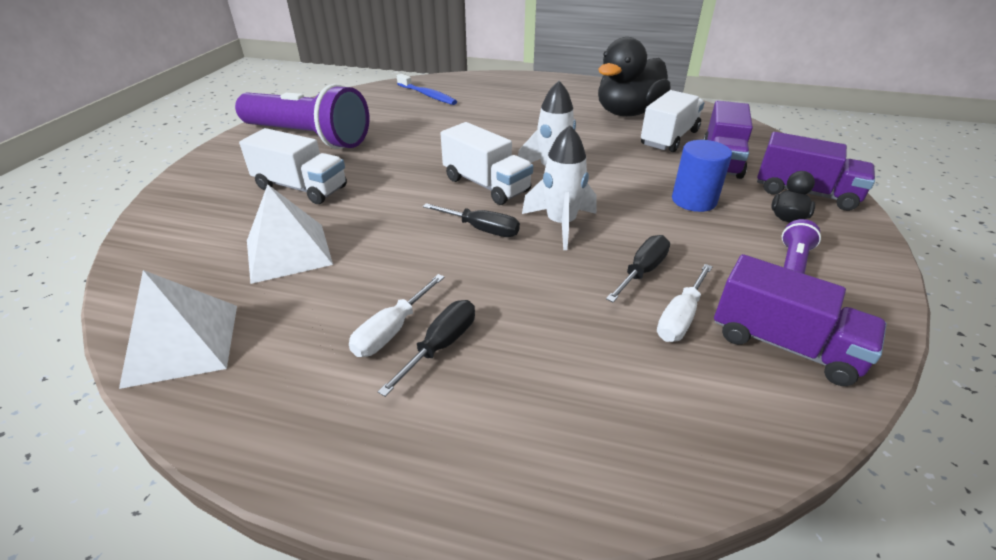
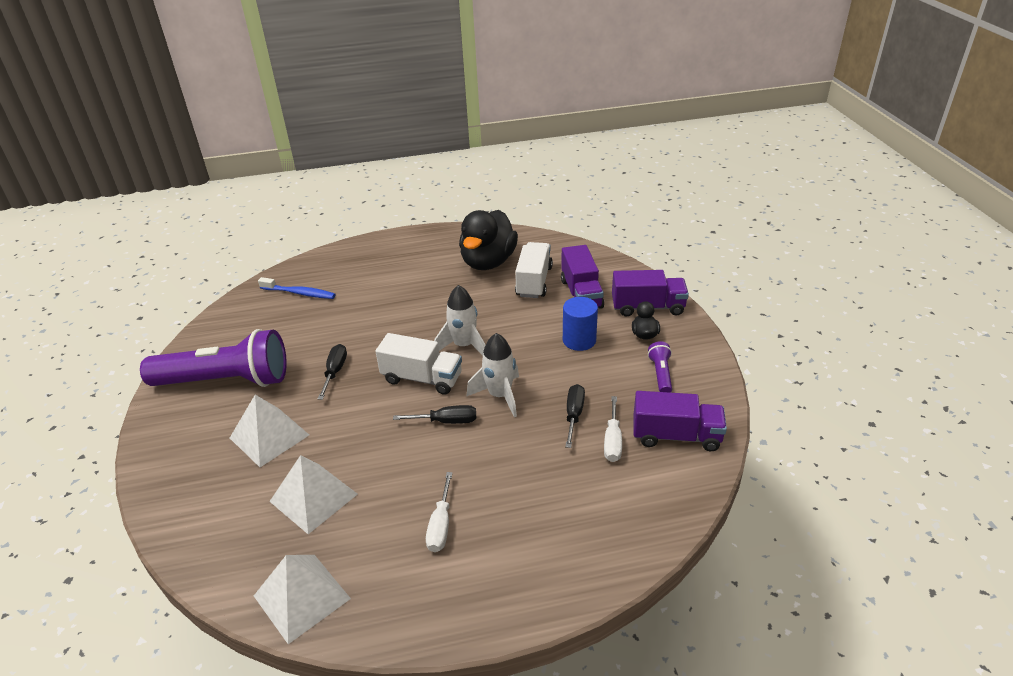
camera: 25 degrees left, 0 degrees up
(301, 188) = (269, 436): white truck -> white pyramid
(441, 346) = (480, 522): black screwdriver -> black screwdriver (335, 372)

